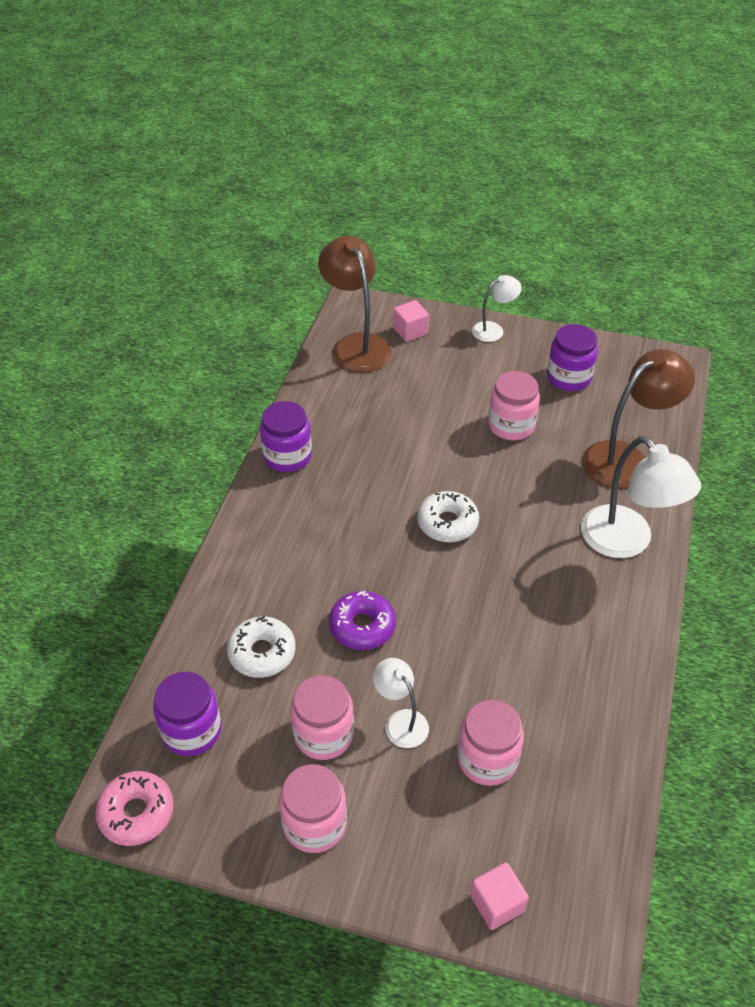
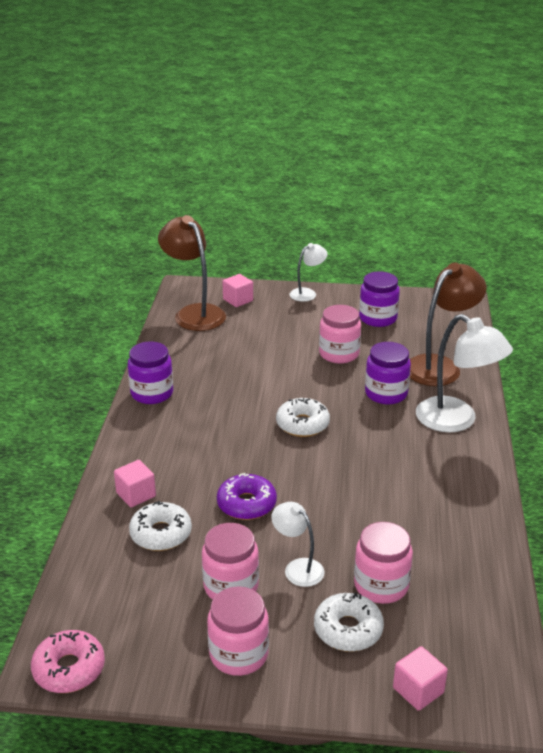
camera: 10 degrees left, 15 degrees down
(192, 731) = (108, 599): purple jar -> purple jar (386, 393)
(245, 596) = (136, 494): none -> pink cube
(438, 812) = (348, 629): none -> white donut

